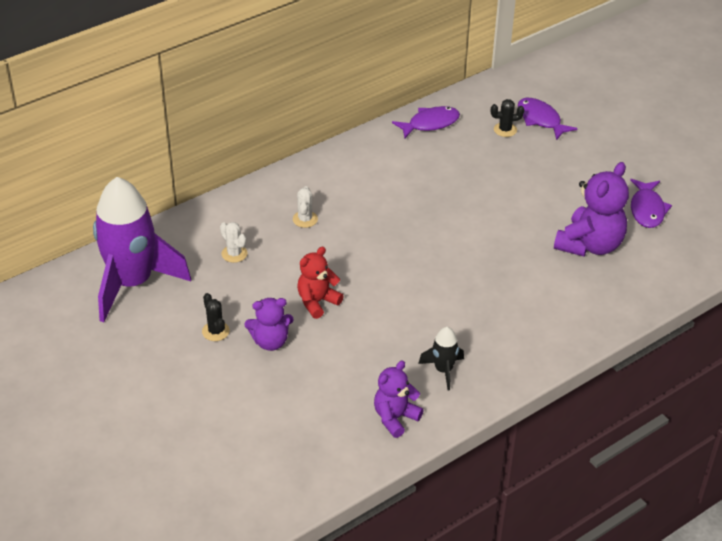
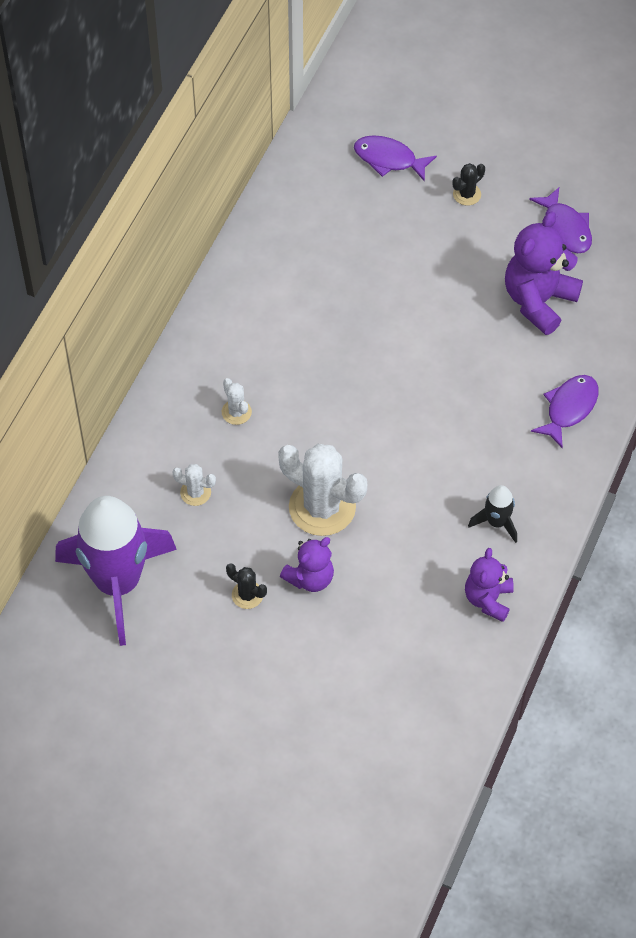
camera: 30 degrees left, 15 degrees up
(317, 302) = (322, 507): red teddy bear -> white cactus
(430, 124) = (278, 220): purple fish -> purple fish (569, 408)
(505, 130) = (361, 191): black cactus -> black cactus (467, 194)
(590, 245) = (538, 301): purple teddy bear -> purple teddy bear turned 150 degrees counterclockwise

